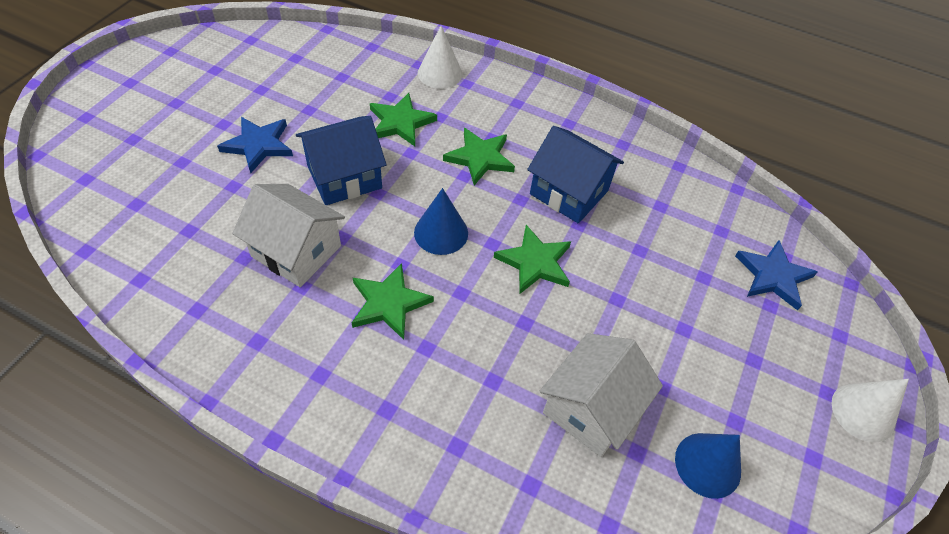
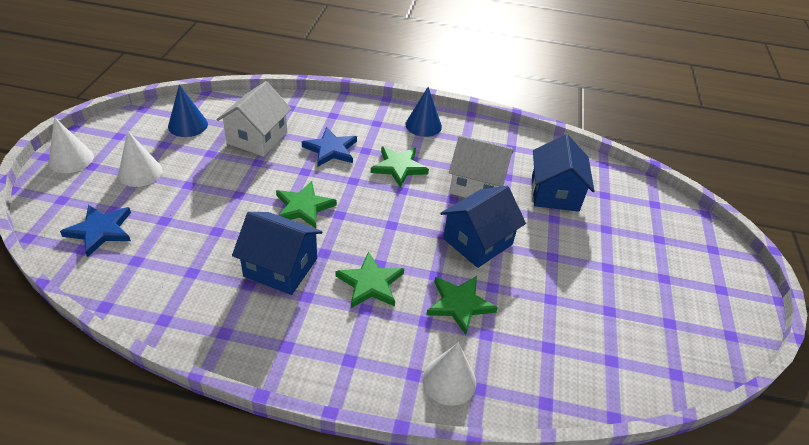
camera: 165 degrees right, 10 degrees down
(200, 218) = (555, 193): none -> blue house
(258, 145) = (563, 254): blue star -> blue star (331, 149)
(441, 232) = (381, 214): blue cone -> blue cone (423, 125)
(755, 364) = (140, 172): none -> white cone

